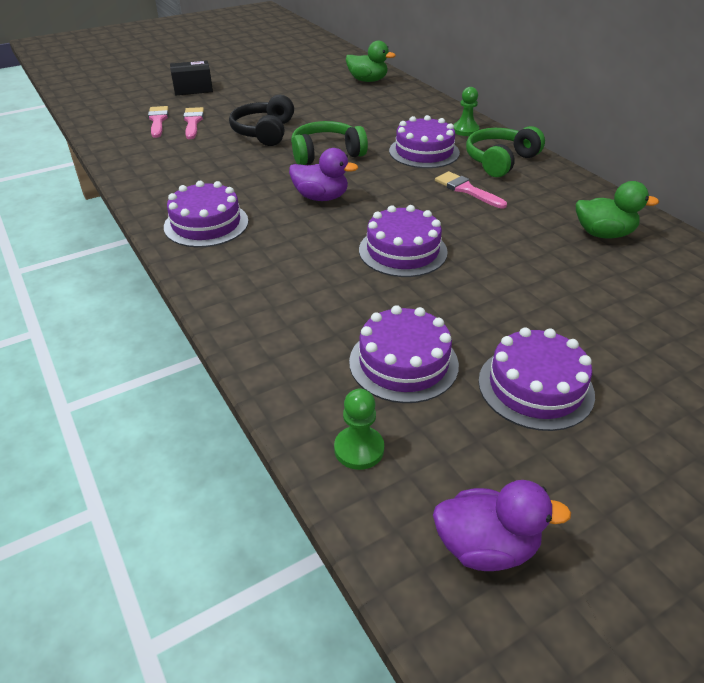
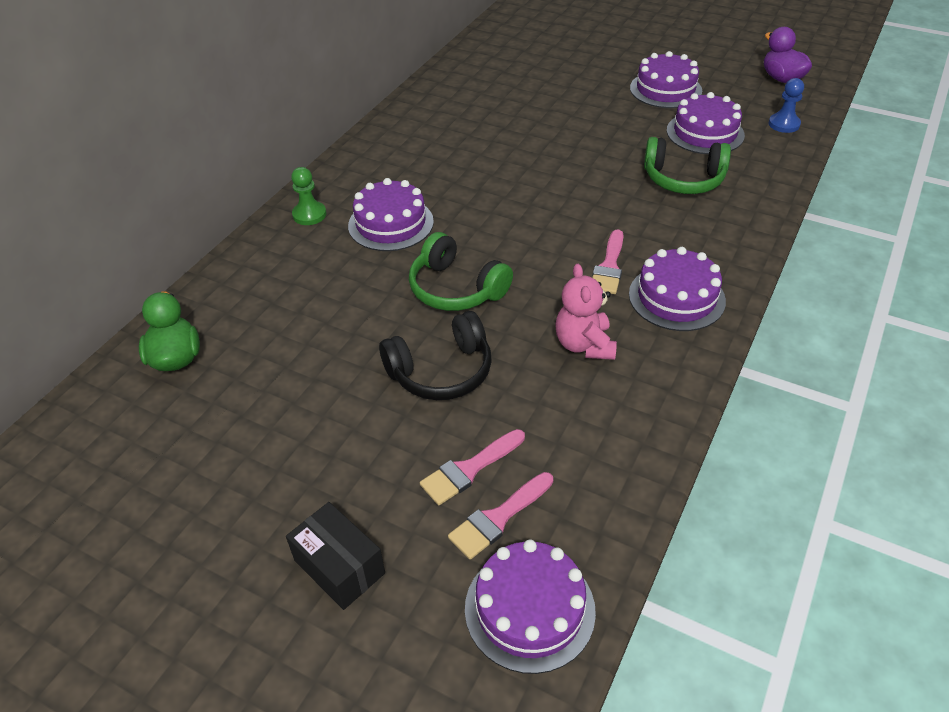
camera: 120 degrees left, 5 degrees up
(219, 175) = (584, 345): none -> pink teddy bear
(321, 197) = (552, 249): purple duck -> none
(359, 449) = (784, 124): green pawn -> blue pawn
(402, 251) = (587, 173): purple cake -> purple cake (529, 609)
(466, 190) = (452, 174): pink brush -> pink brush (609, 267)
(500, 161) = (373, 173): green headphones -> green headphones (683, 179)
(603, 234) = (464, 100): green duck -> none

